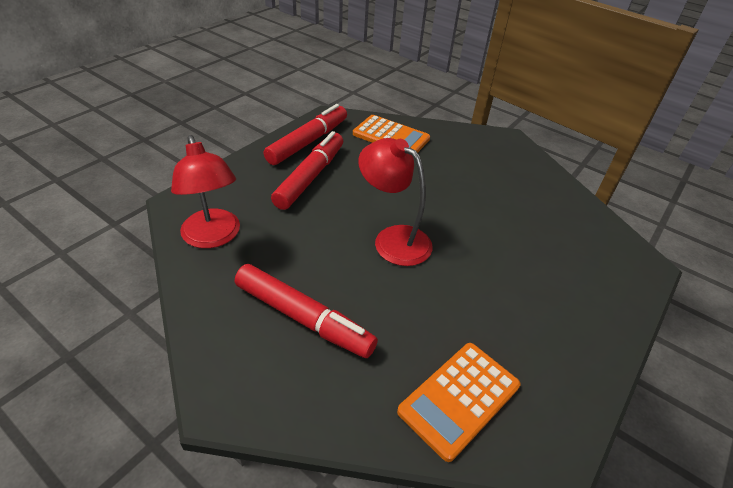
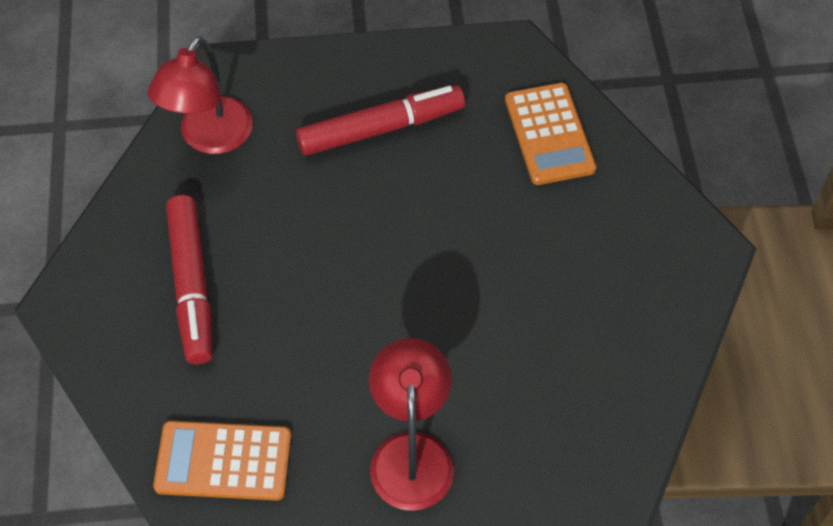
camera: 50 degrees right, 15 degrees up
(308, 142) = (438, 74): red marker -> none
(393, 239) = (367, 272): red lamp -> red lamp (411, 453)

